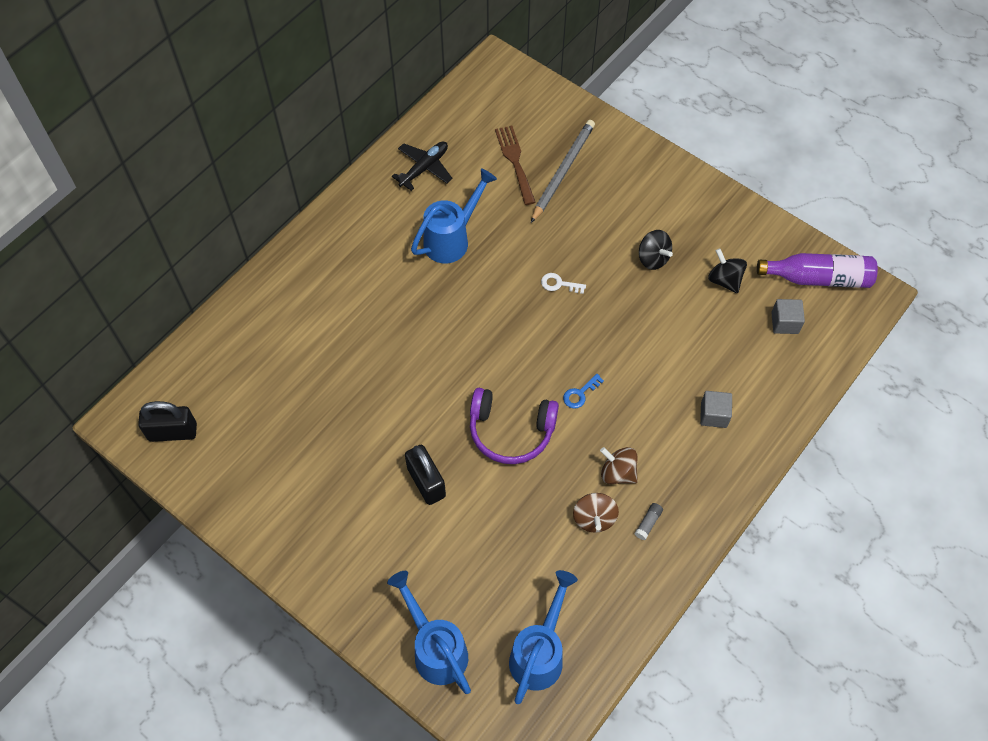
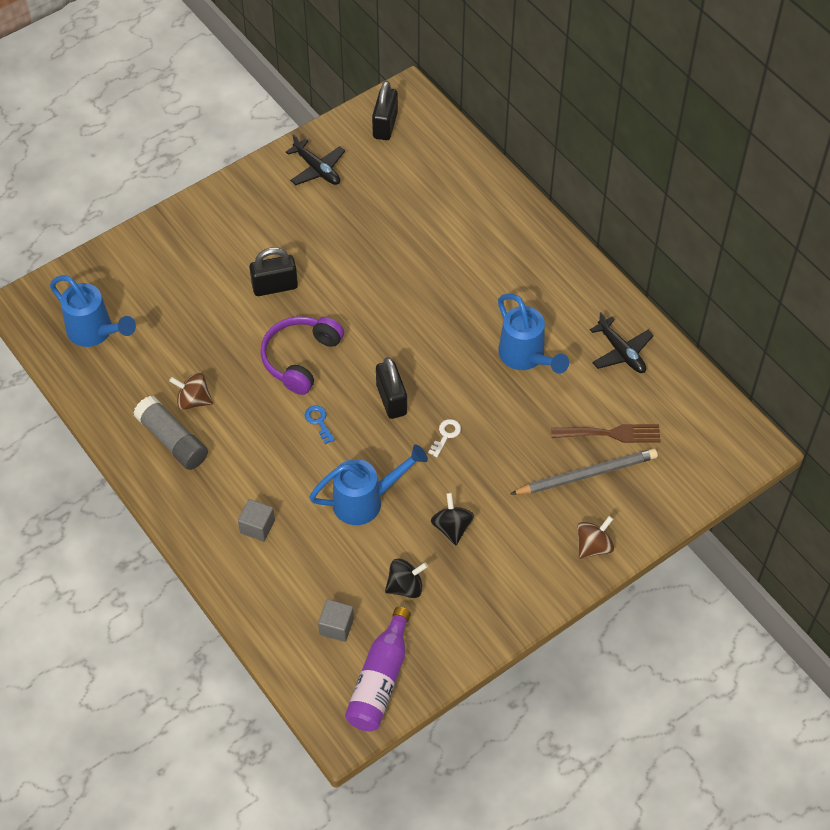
camera: 105 degrees right, 5 degrees down
(251, 485) = (317, 169): none -> black plane
(435, 648) = (130, 265): blue watering can -> blue watering can (366, 501)
(534, 338) = (391, 400): none -> black padlock
(562, 171) = (586, 474): grey pencil -> grey pencil turned 60 degrees counterclockwise
(617, 472) = (229, 430): brown spinning top -> brown spinning top (593, 546)
(648, 523) = (172, 440): grey glue stick -> grey glue stick, size x2.41
(653, 258) = (452, 527): black spinning top -> black spinning top turned 105 degrees clockwise

